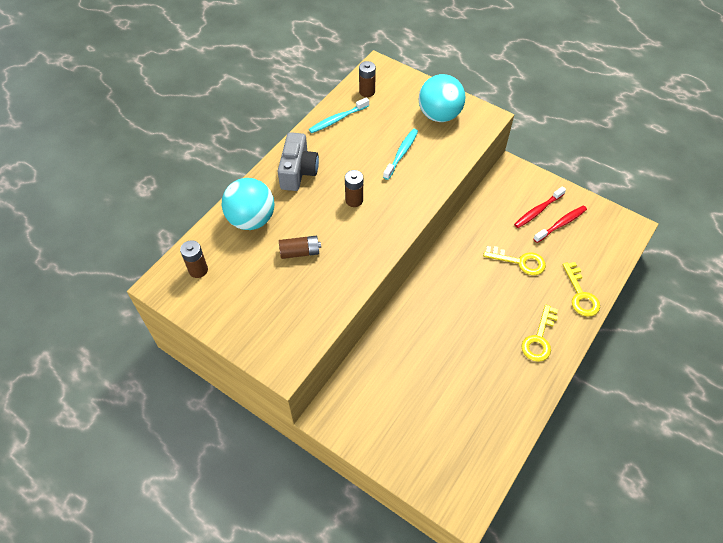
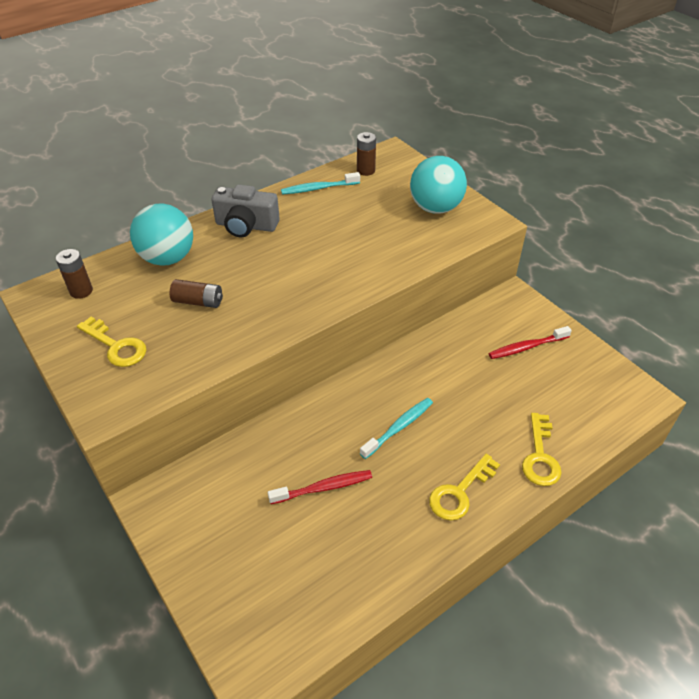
camera: 20 degrees right, 10 degrees down
(298, 171) = (246, 226): grey camera -> grey camera turned 75 degrees clockwise
(354, 200) = (289, 266): brown battery -> none
(401, 154) = (370, 235): turquoise toothbrush -> turquoise toothbrush (399, 427)
(519, 261) = (476, 396): yellow key -> yellow key (116, 346)
(561, 224) = (550, 369): red toothbrush -> red toothbrush (323, 488)

